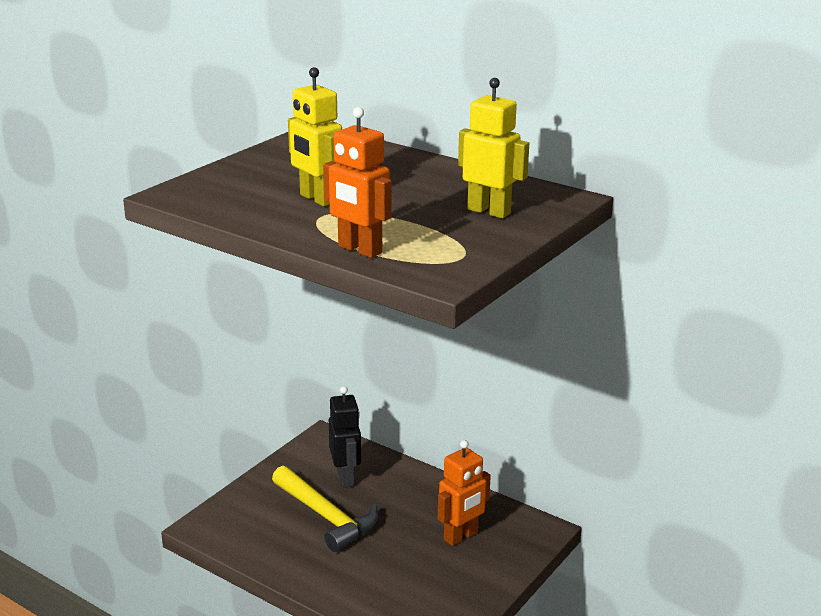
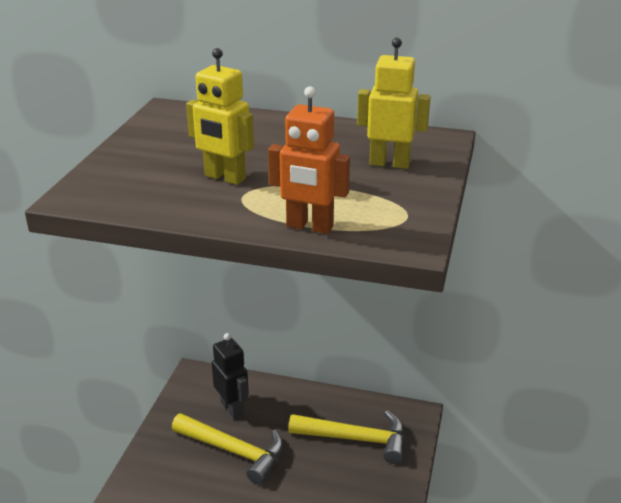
camera: 20 degrees left, 5 degrees up
(461, 536) = (356, 439): orange robot -> yellow hammer

